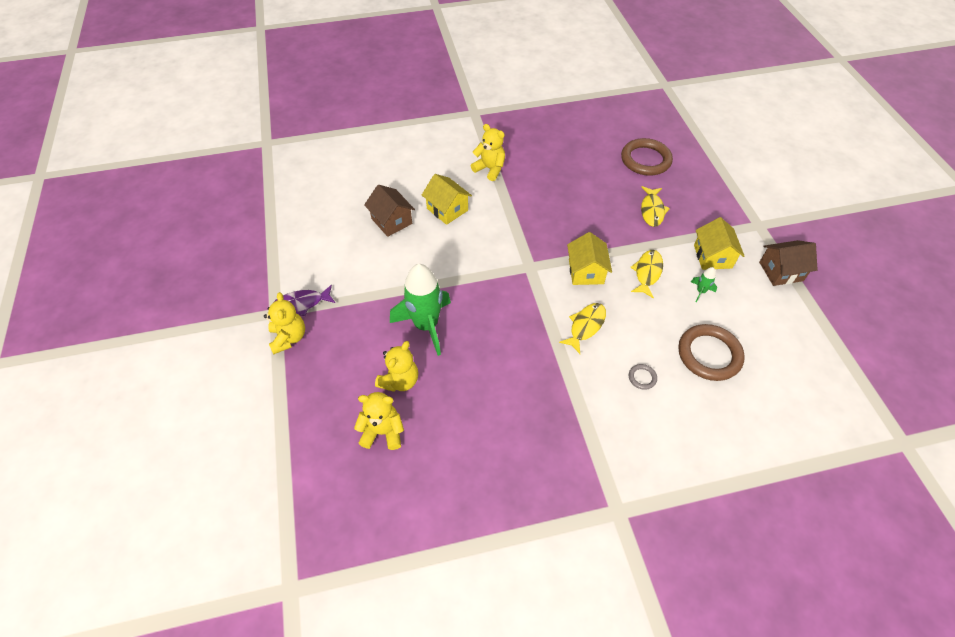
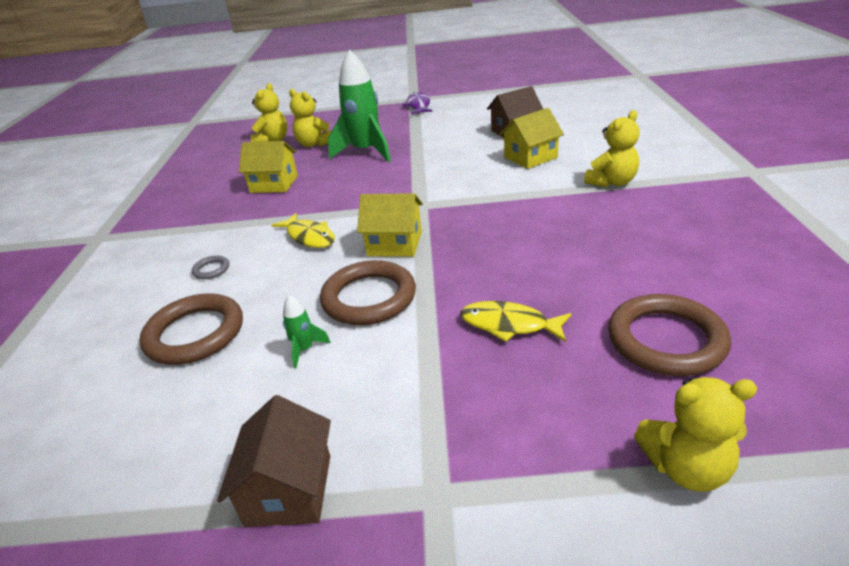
camera: 105 degrees right, 20 degrees down
(289, 338) = (385, 105): yellow teddy bear -> yellow teddy bear (686, 468)
(647, 273) = (369, 298): yellow fish -> brown ring
(712, 256) = (372, 383): yellow house -> yellow house (274, 184)

